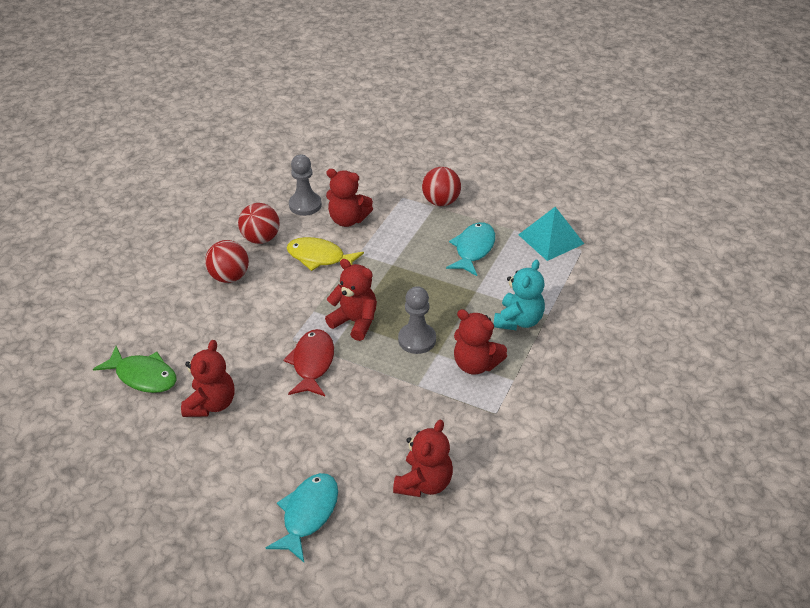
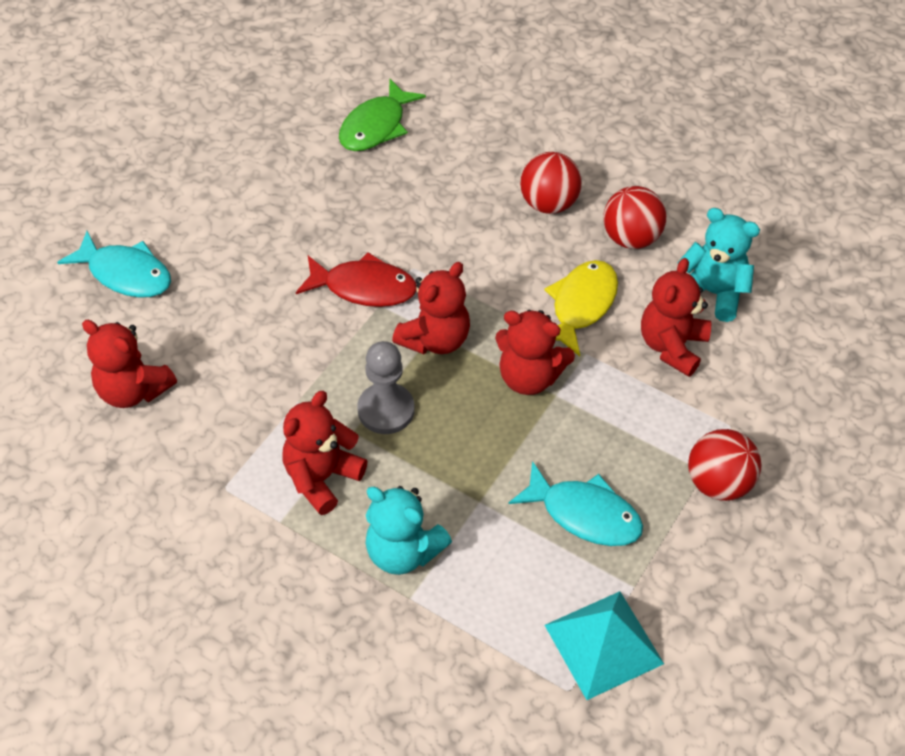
camera: 95 degrees right, 10 degrees up
(211, 404) = (316, 188): red teddy bear -> red teddy bear (529, 377)
(305, 205) = (712, 293): grey pawn -> turquoise teddy bear

